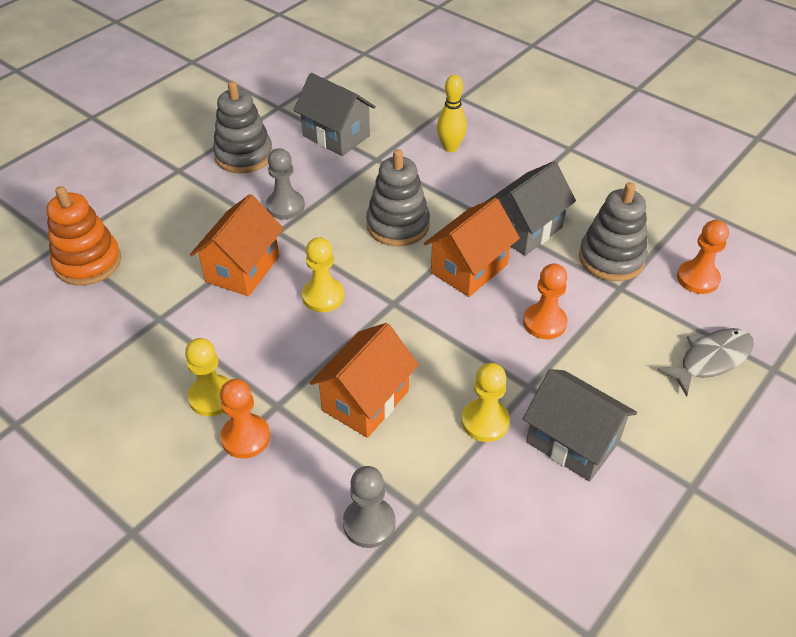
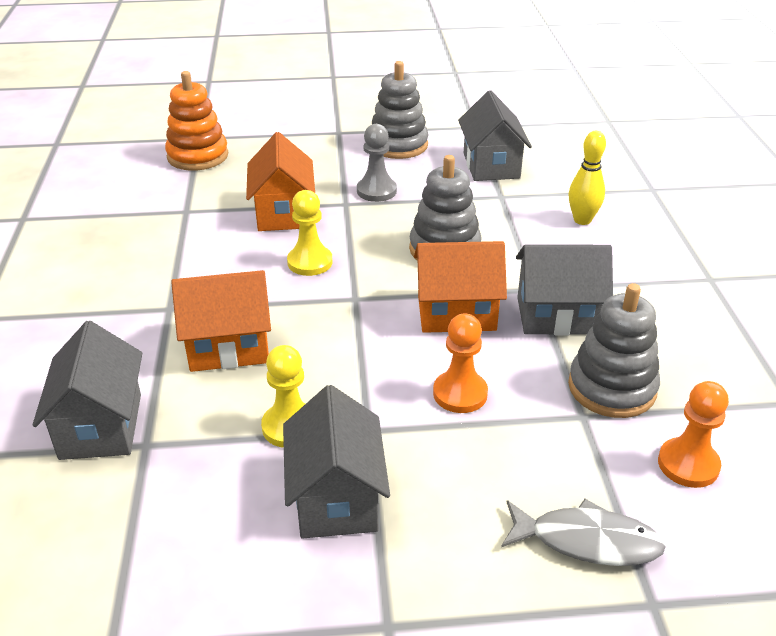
camera: 45 degrees right, 10 degrees down
(212, 397) = (140, 276): yellow pawn -> none
(242, 269) = (283, 213): orange house -> orange house turned 75 degrees counterclockwise
(245, 437) = (119, 314): orange pawn -> none
(369, 523) = (101, 426): grey pawn -> grey house

